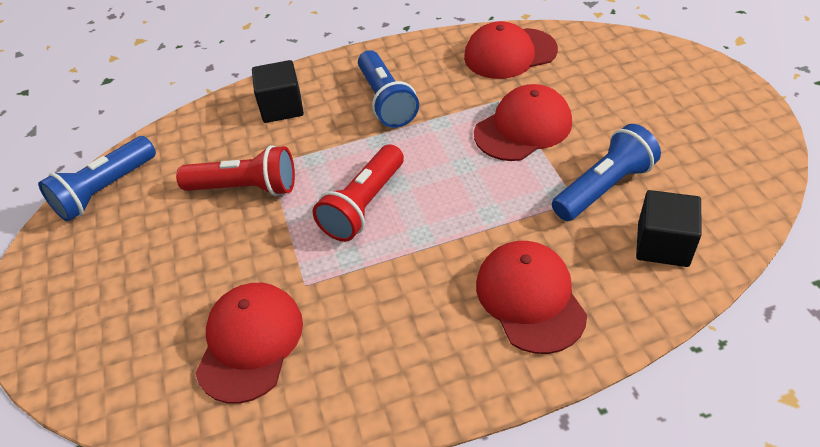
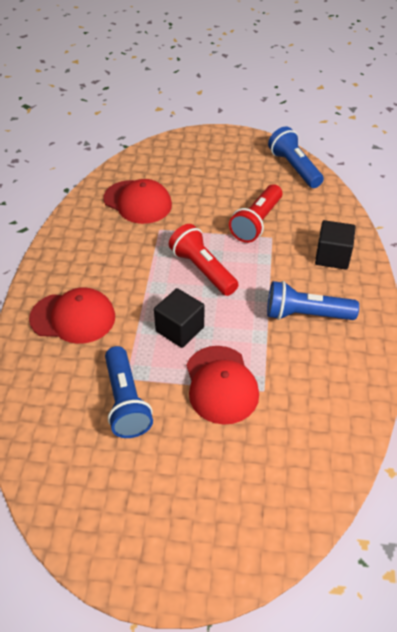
camera: 110 degrees right, 0 degrees up
(510, 53) = (326, 422): red cap -> none
(663, 244) = (54, 405): black cube -> black cube (180, 329)

